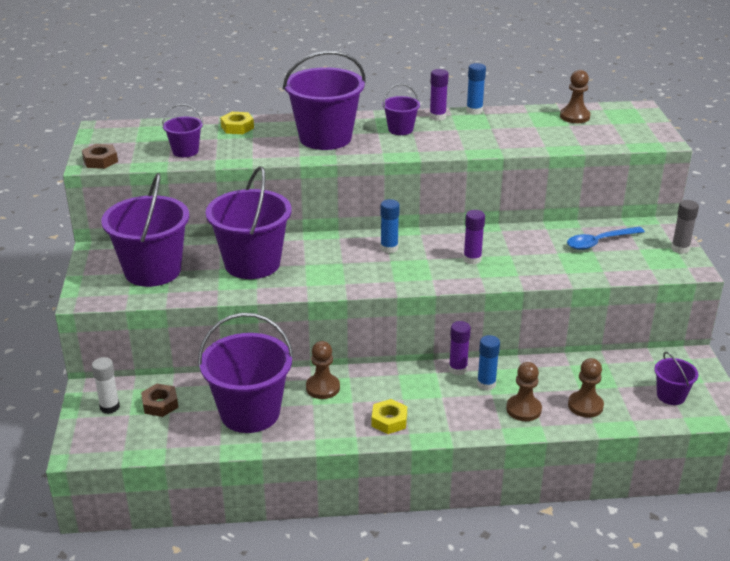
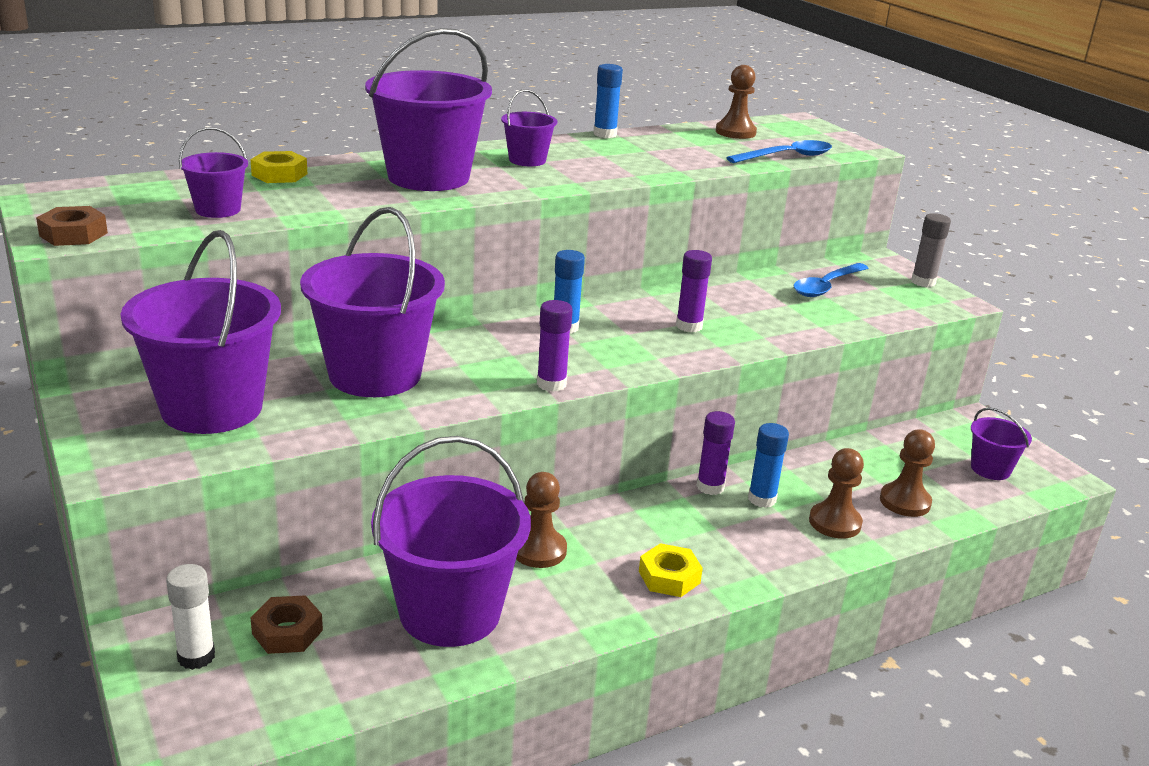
camera: 25 degrees left, 5 degrees down
(437, 117) = (563, 143): purple glue stick -> purple glue stick (551, 384)
(592, 143) = (787, 157): none -> blue spoon

